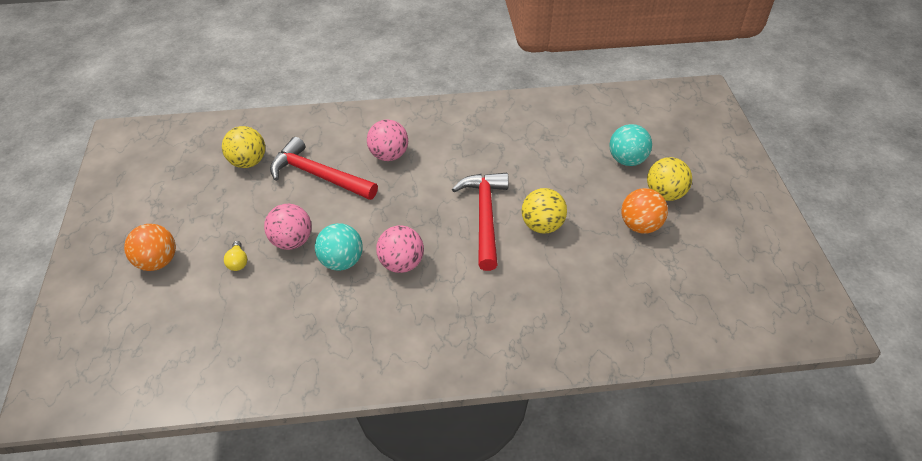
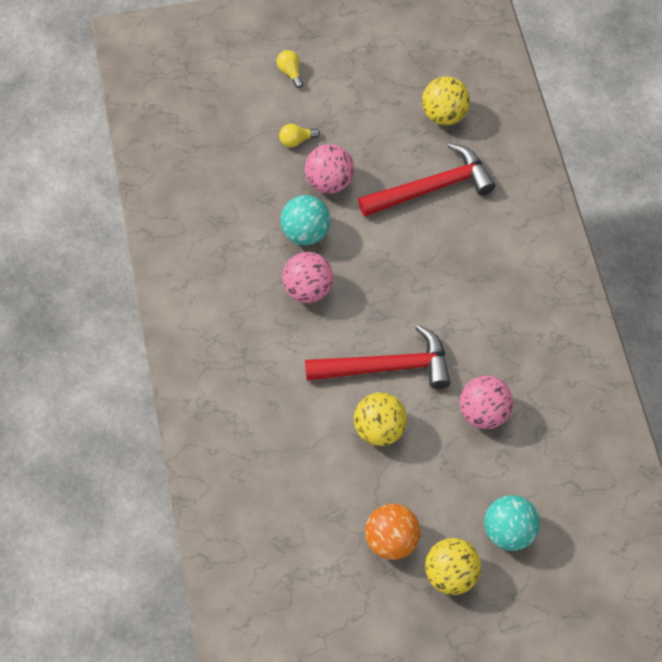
camera: 85 degrees right, 15 degrees up
(157, 262) = (290, 72): orange ball -> yellow light bulb
(318, 175) = (432, 187): red hammer -> red hammer turned 45 degrees clockwise
(389, 155) = (477, 254): pink ball -> pink ball (484, 412)

